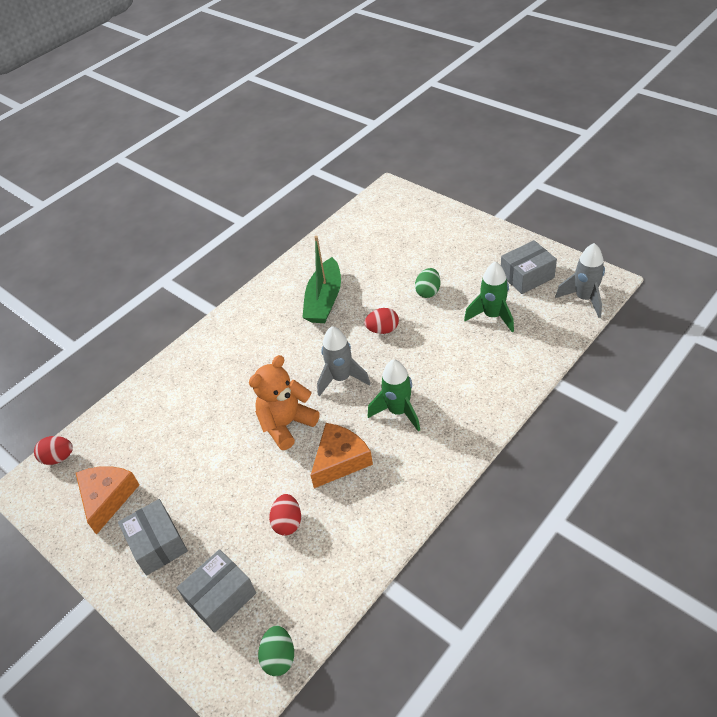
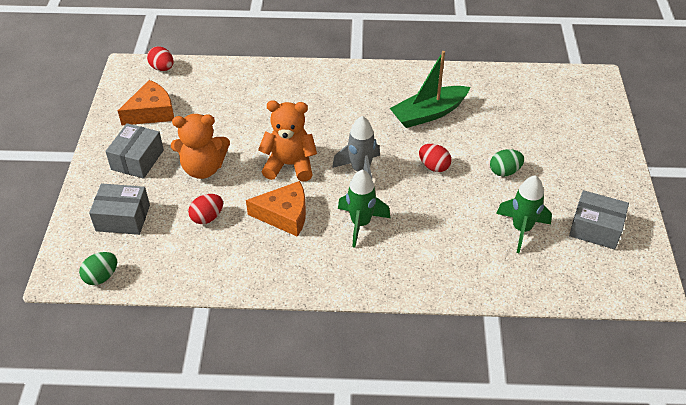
camera: 45 degrees right, 0 degrees up
(224, 493) = (203, 168): none -> orange teddy bear
(584, 299) = (612, 285): grey rocket -> none

